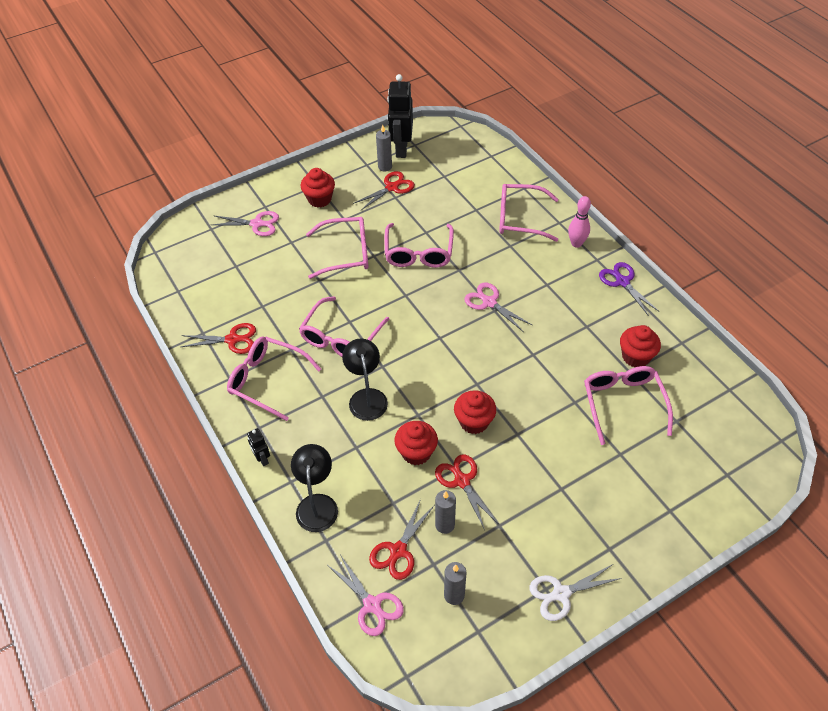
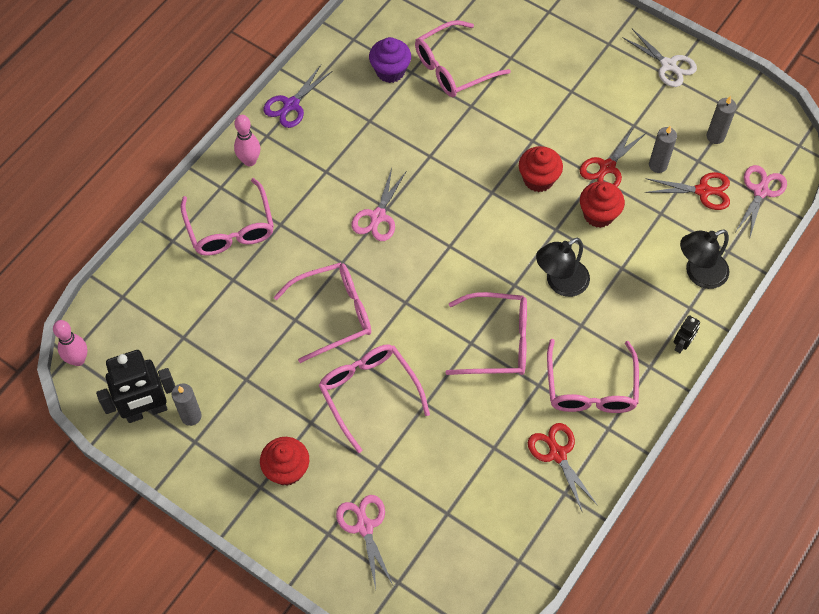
camera: 115 degrees left, 10 degrees up
(392, 187) = (229, 390): red scissors -> none
(455, 128) = (78, 360): none -> pink bowling pin
(635, 357) = (390, 71): red cupcake -> purple cupcake

